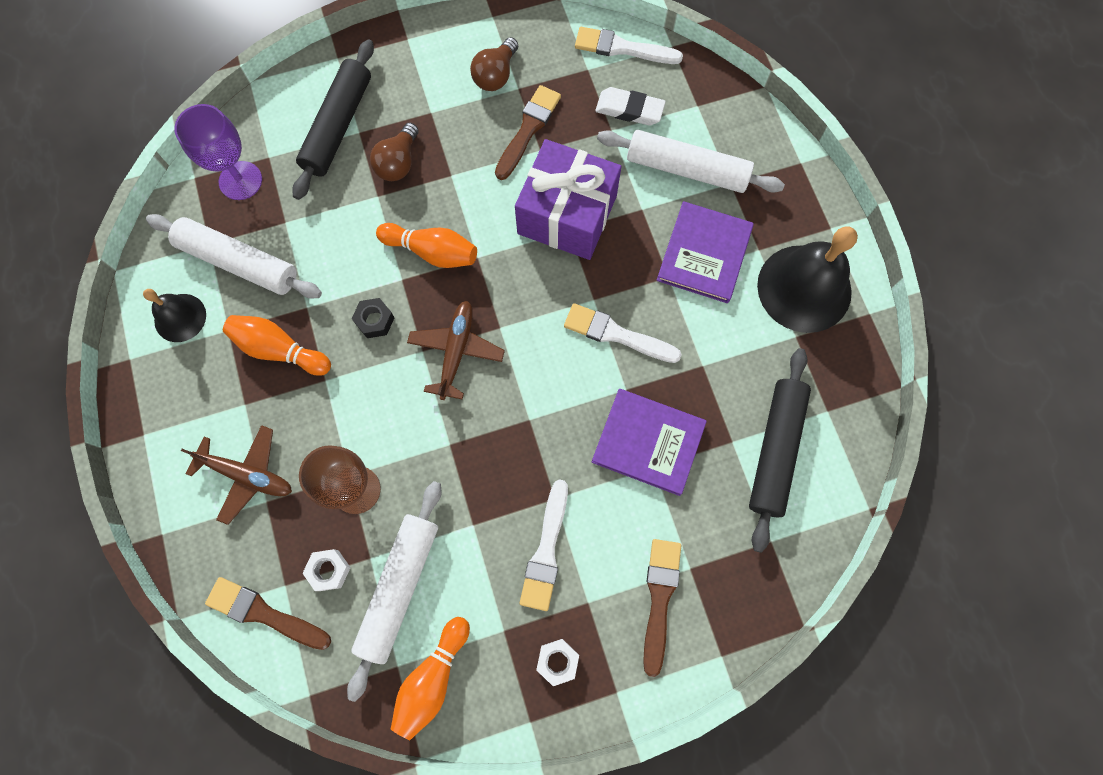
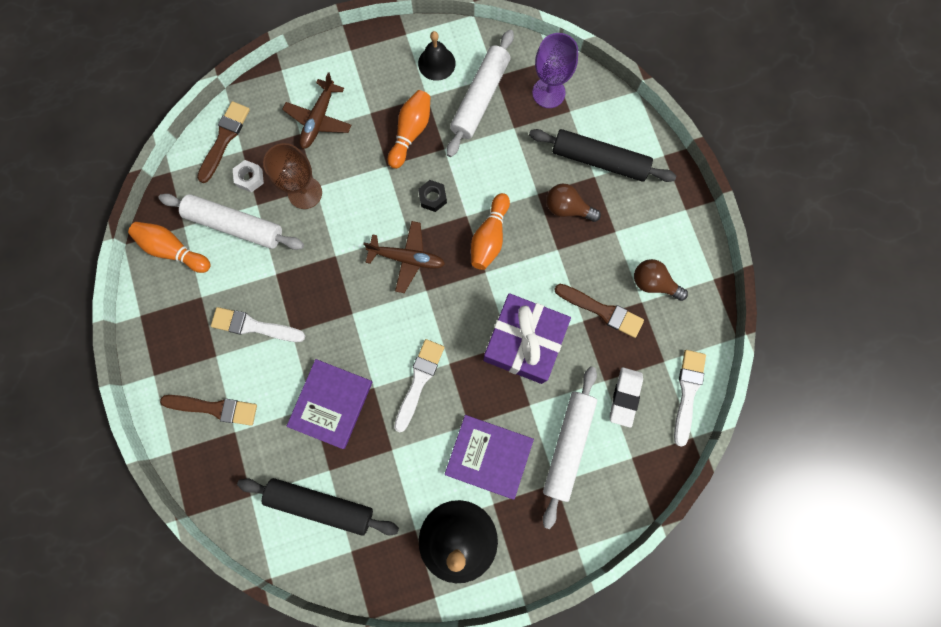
camera: 90 degrees right, 5 degrees up
(557, 661) = (177, 334): white nut -> none

